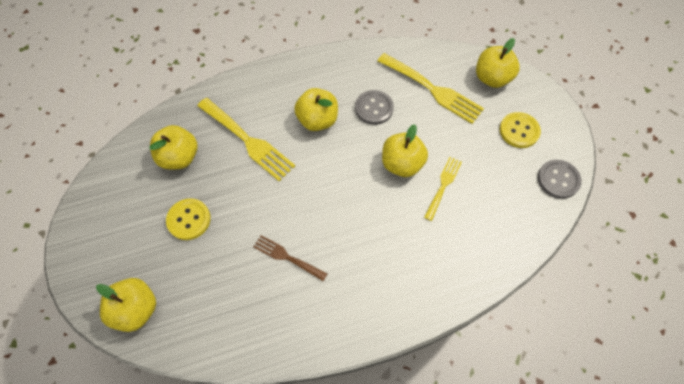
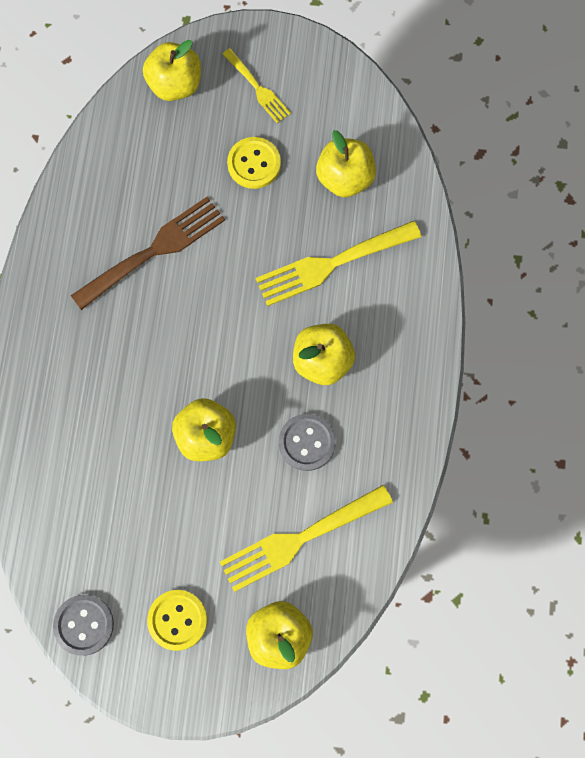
camera: 115 degrees right, 10 degrees up
(287, 257) = (154, 251): brown fork -> brown fork, size x1.73
(443, 185) = (151, 472): yellow fork -> yellow fork (257, 88)

